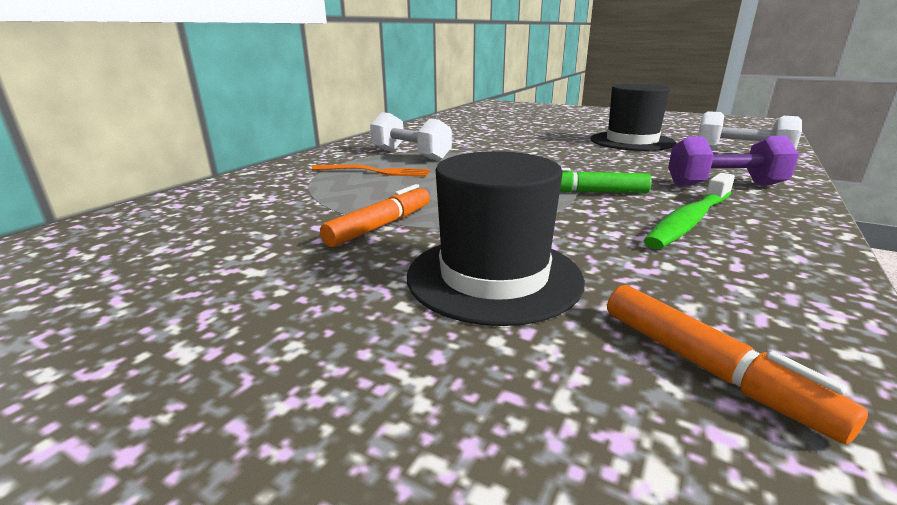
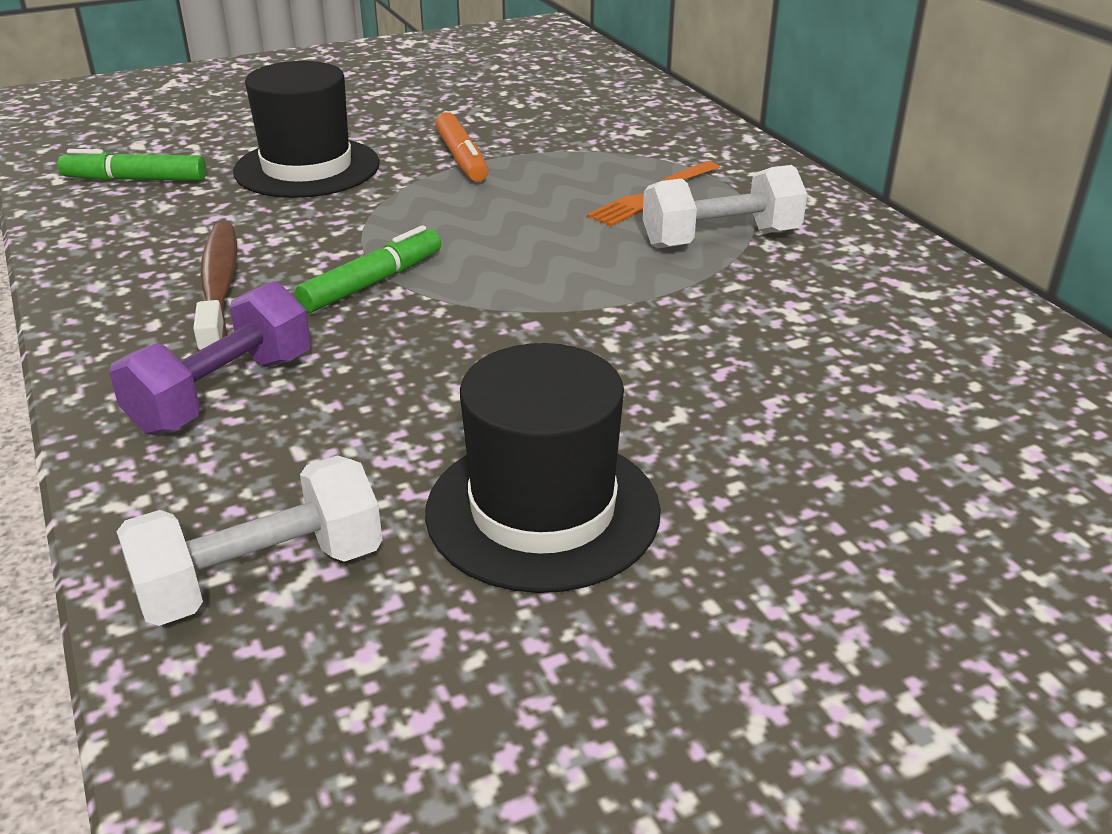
camera: 125 degrees right, 10 degrees up
(689, 221) = (219, 287): green toothbrush -> brown toothbrush
(707, 369) = (135, 179): orange marker -> green marker

